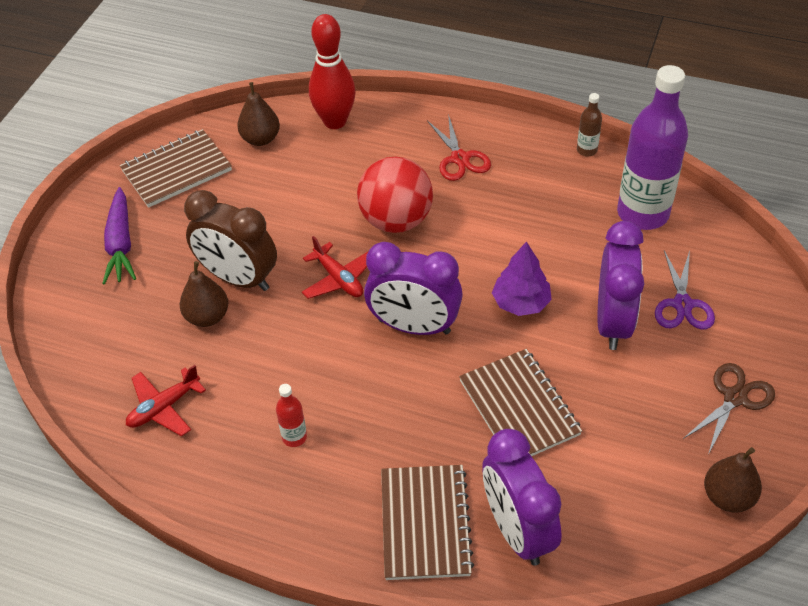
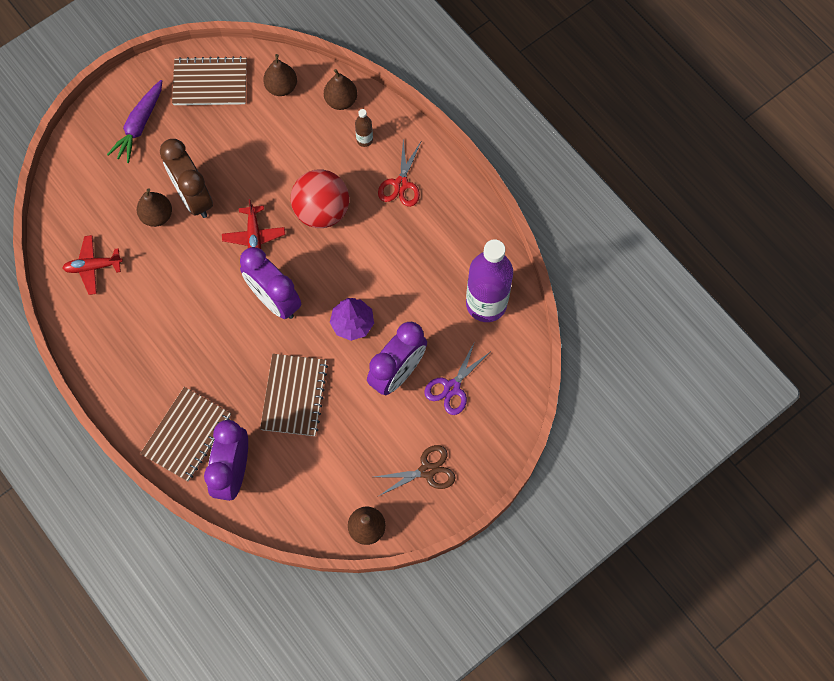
camera: 30 degrees right, 20 degrees up
(294, 437) = (153, 333): red bottle -> none
(335, 121) = (341, 100): red bowling pin -> brown pear
(586, 150) = (492, 229): brown bottle -> brown bottle (364, 140)

